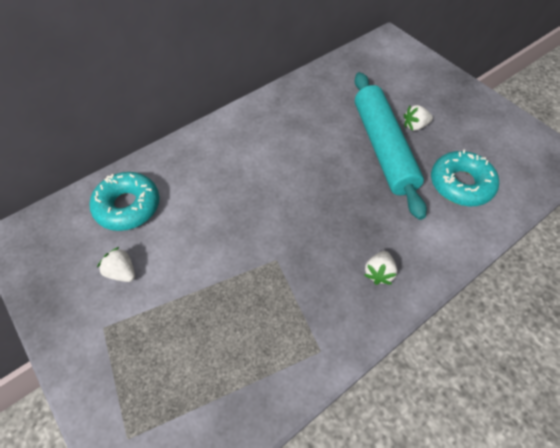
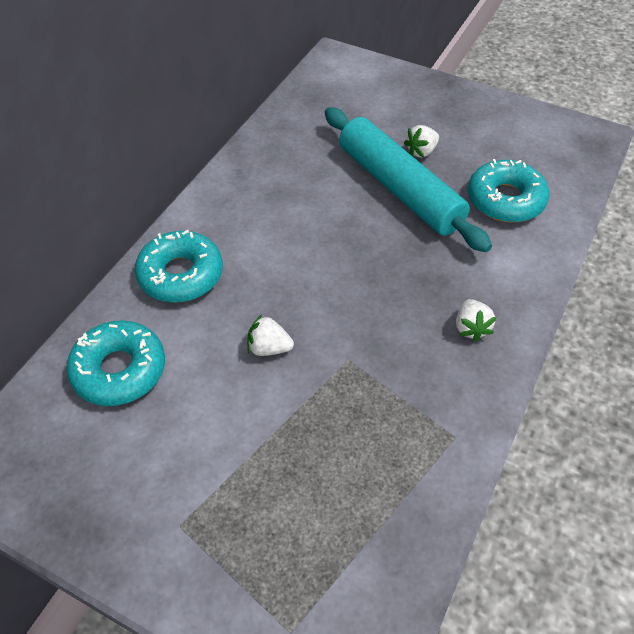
camera: 25 degrees left, 5 degrees down
(122, 272) = (162, 451): white strawberry -> white strawberry (269, 348)
(201, 157) = (181, 275): none -> turquoise donut

